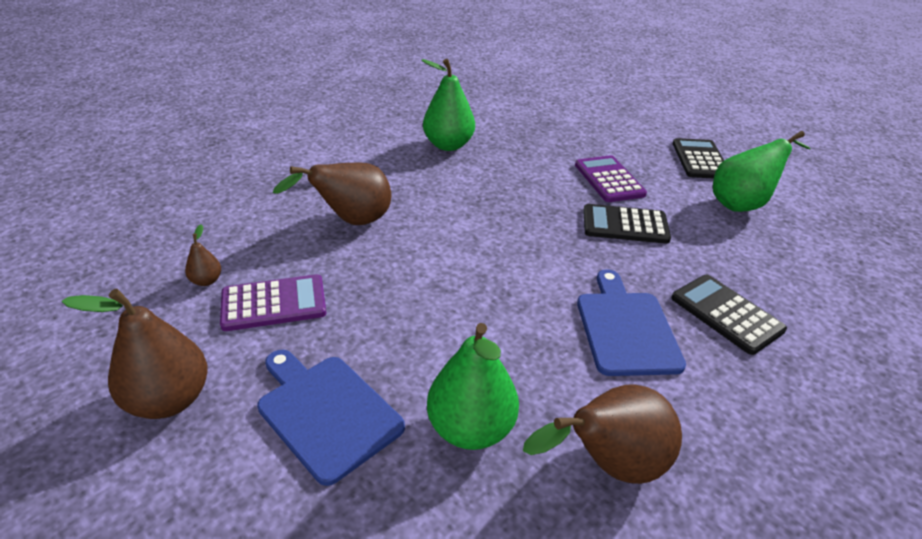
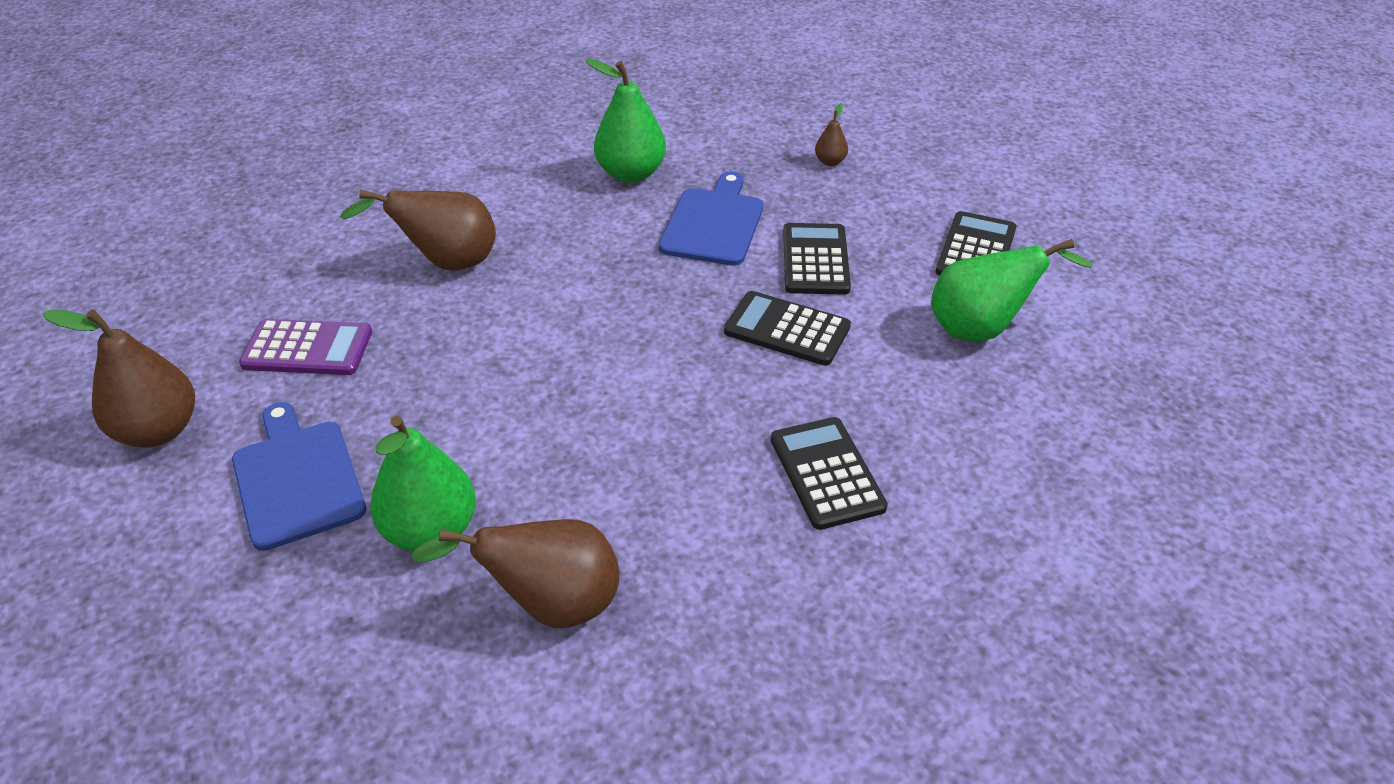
camera: 20 degrees right, 5 degrees up
(206, 281) = (252, 308): brown pear -> brown pear (830, 161)
(609, 180) = (815, 260): purple calculator -> black calculator
(626, 328) = (683, 463): blue cutting board -> blue cutting board (713, 223)

